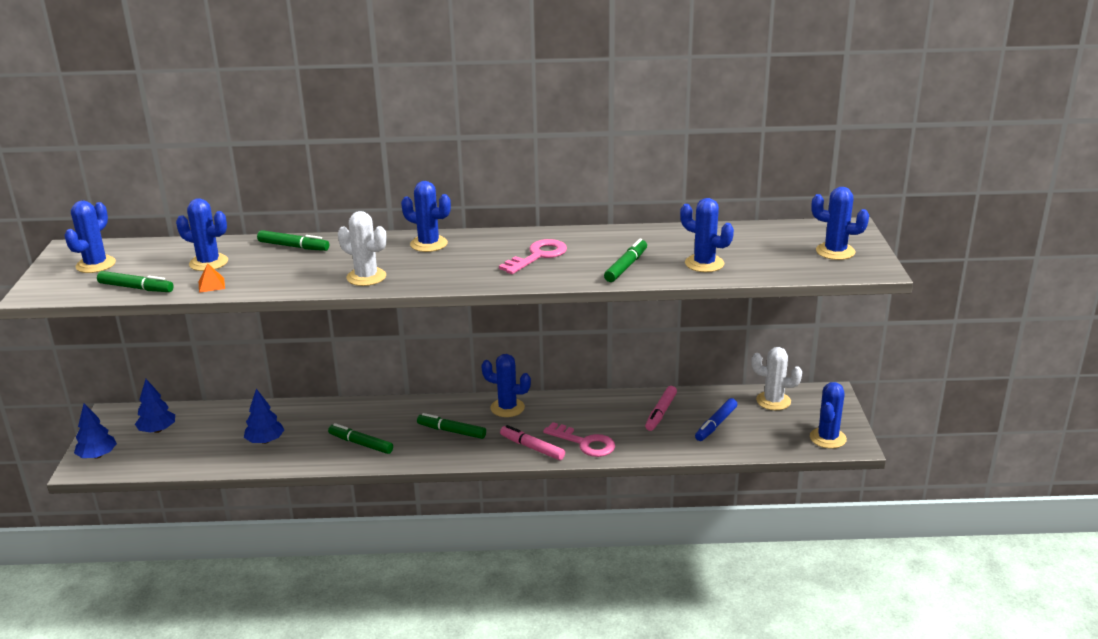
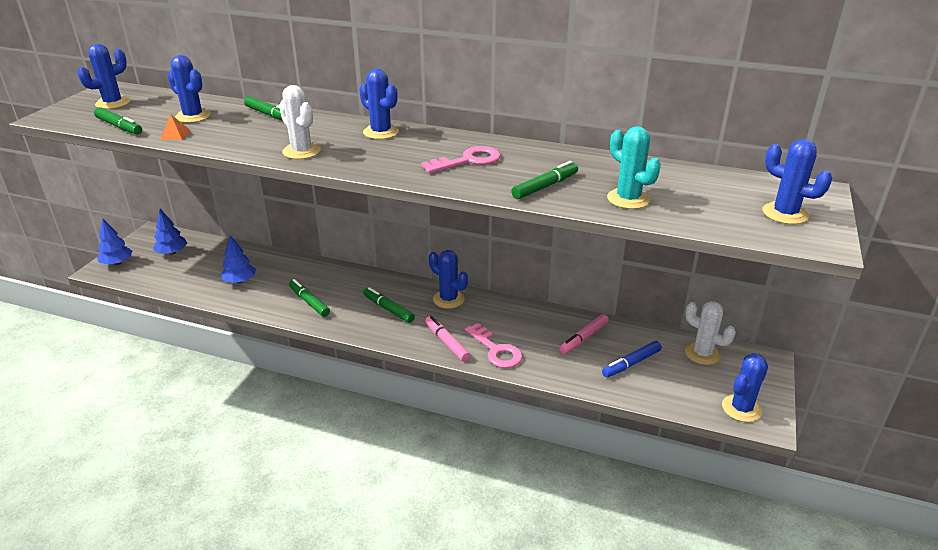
camera: 20 degrees right, 5 degrees up
(704, 264) = (628, 199): blue cactus -> turquoise cactus

